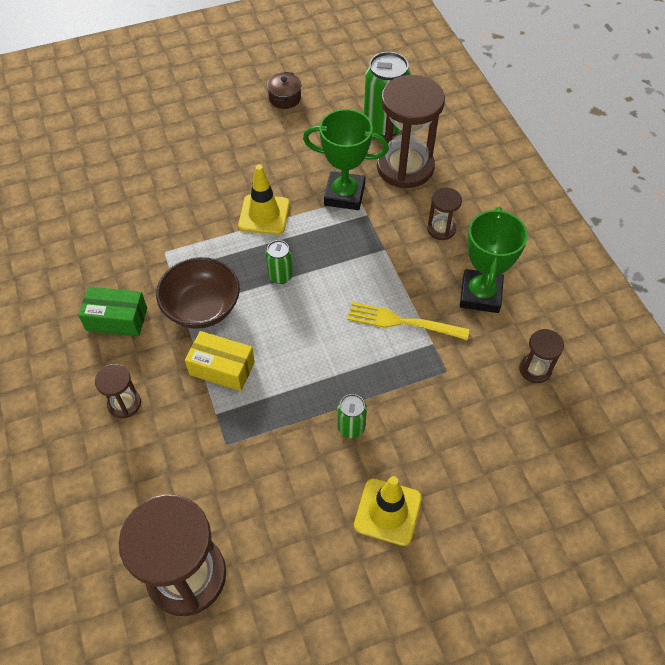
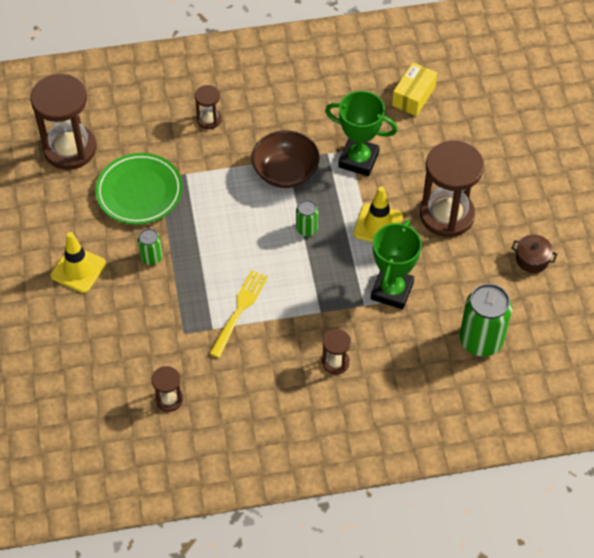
camera: 100 degrees right, 0 degrees up
(117, 319) = (286, 117): green box -> none
(222, 368) = (224, 181): yellow box -> yellow box (413, 96)
(252, 463) = (139, 192): none -> green plate
(405, 167) = (420, 348): brown hourglass -> brown hourglass (446, 215)
(480, 294) = (254, 377): green trophy -> green trophy (358, 160)

